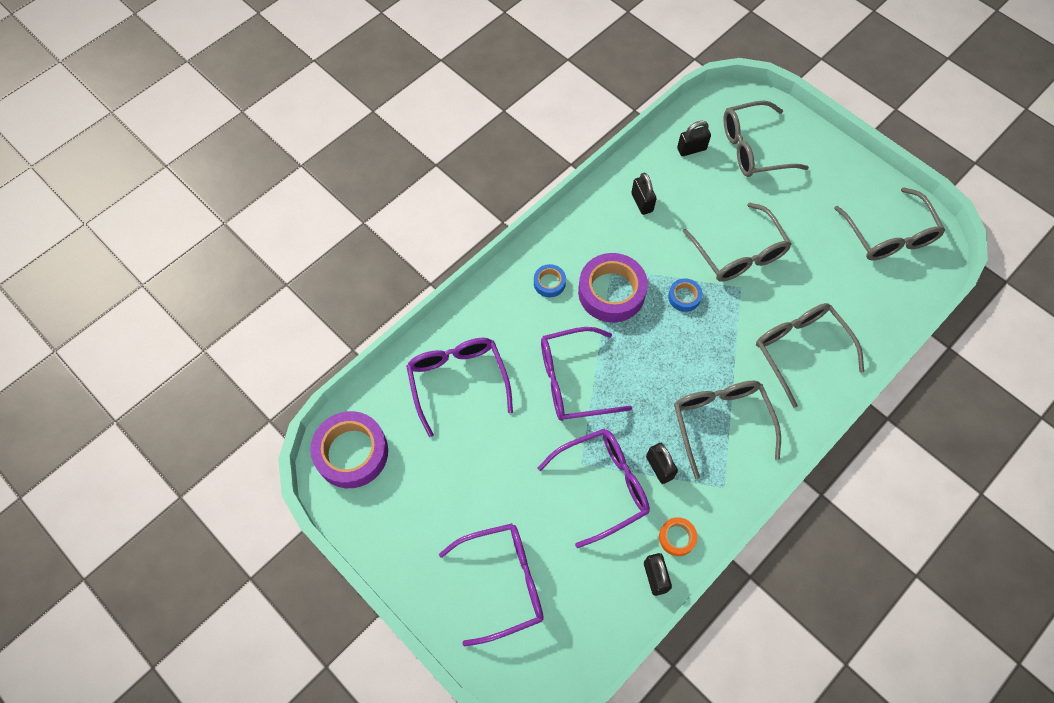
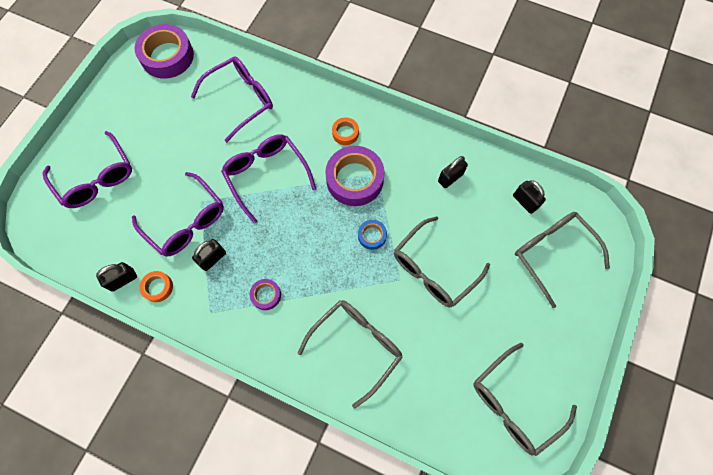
camera: 70 degrees right, 5 degrees up
(549, 283) = (345, 133): blue tape -> orange tape
(720, 422) = (266, 295): grey glasses -> purple tape

